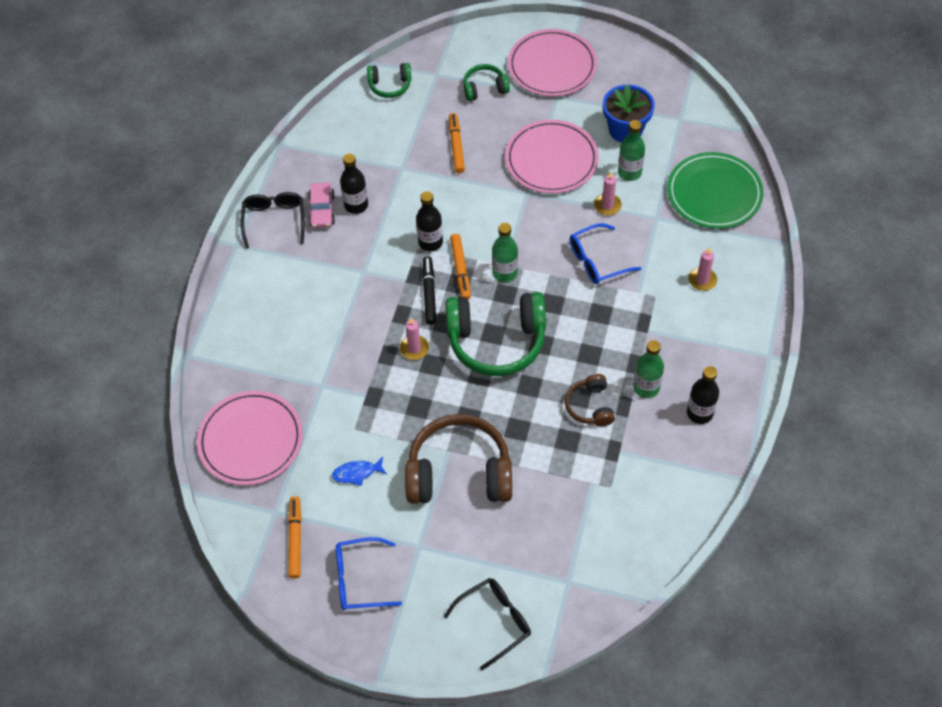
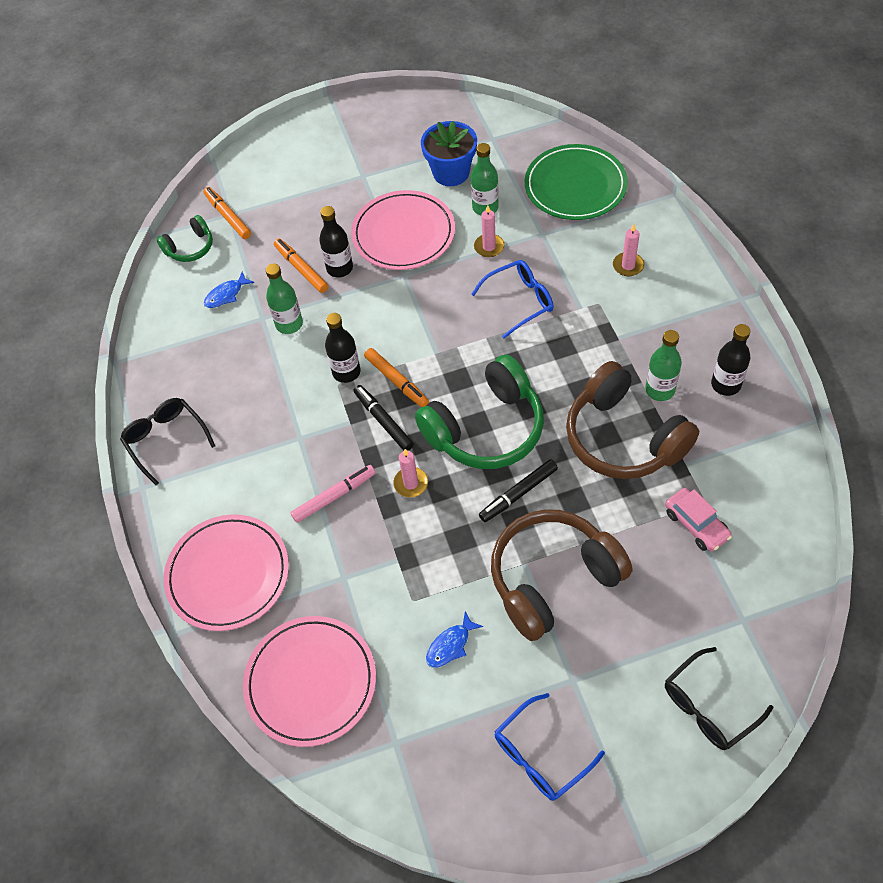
camera: 30 degrees left, 0 degrees up
(295, 539) = (440, 758): orange marker -> orange marker (228, 216)
(322, 210) = (210, 402): pink car -> pink car (696, 524)
(356, 205) = (242, 378): black bottle -> black bottle (339, 268)
(356, 326) = (334, 496): none -> pink marker
(389, 136) = (226, 295): none -> blue fish
(482, 400) = (518, 494): none -> black marker
(484, 88) = (288, 203): green headphones -> none
(495, 621) = (708, 707): black glasses -> black glasses turned 150 degrees counterclockwise
(505, 273) = (442, 360): green bottle -> green bottle (289, 324)
(552, 66) = (337, 152): pink plate -> pink plate (228, 574)
(590, 406) = (624, 437): brown headphones -> brown headphones, size x2.00
(597, 261) = (520, 301): blue glasses -> blue glasses turned 150 degrees counterclockwise

